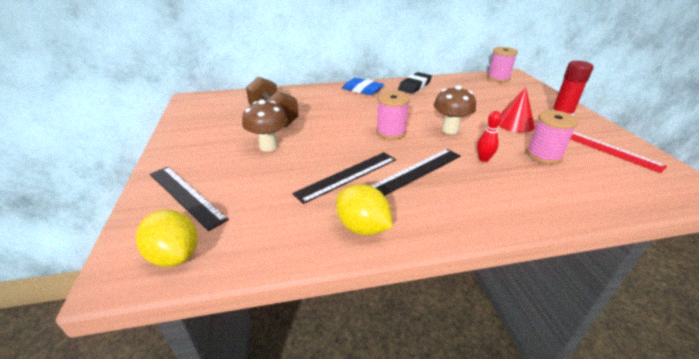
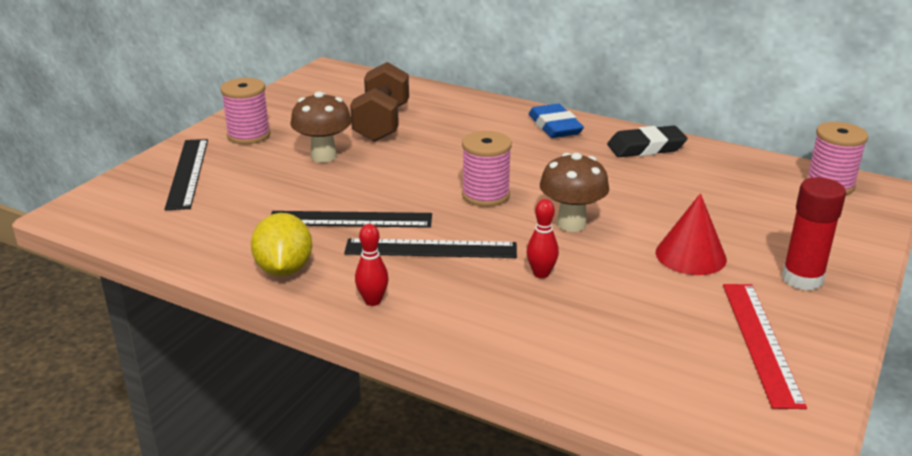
camera: 40 degrees right, 5 degrees down
(175, 255) = (120, 217): yellow lemon -> none
(443, 217) = (373, 301): none -> red bowling pin
(544, 155) = (637, 307): pink spool -> pink spool (248, 135)

